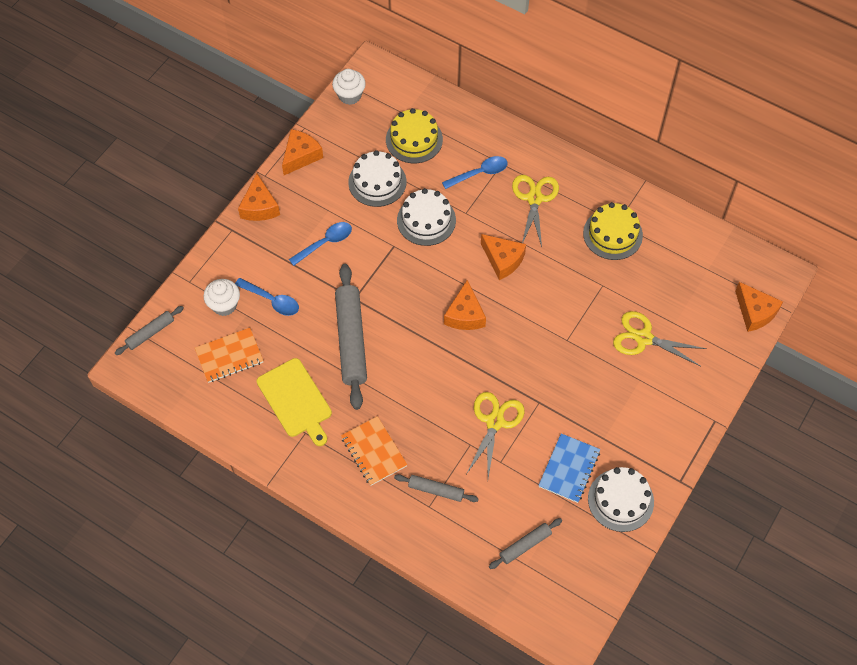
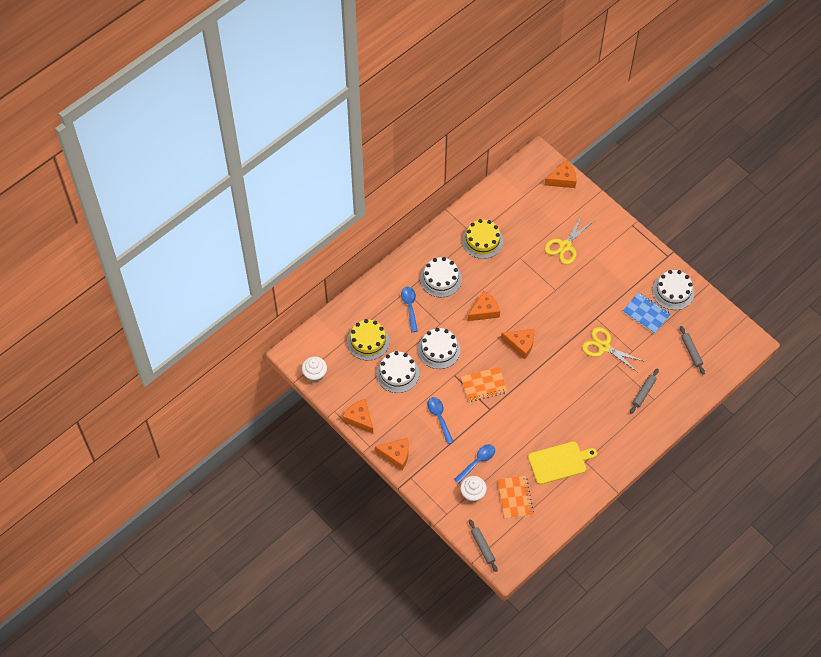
camera: 75 degrees left, 0 degrees up
(351, 340) = (522, 418): grey rolling pin -> none
(374, 451) = (608, 422): orange notebook -> orange notebook (483, 385)
(534, 198) = (441, 279): yellow scissors -> white cake

